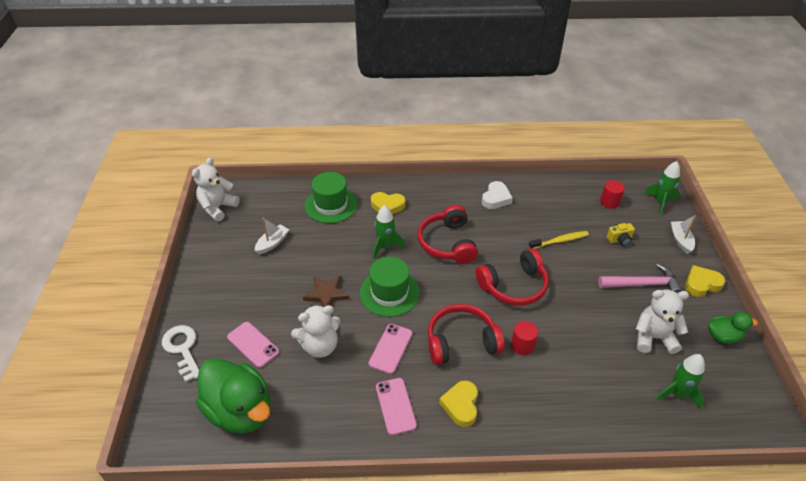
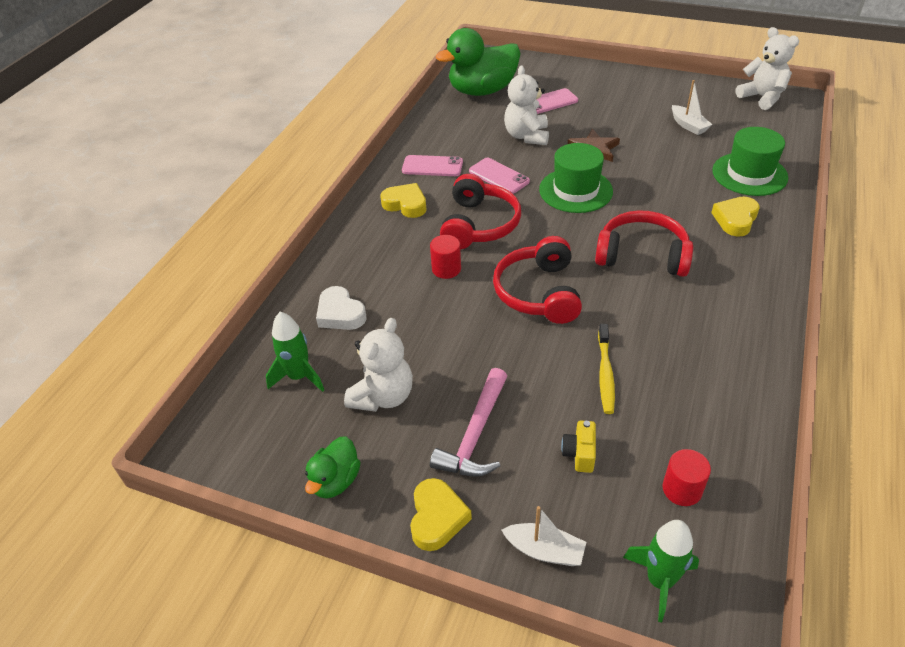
camera: 115 degrees right, 0 degrees up
(182, 349) = (564, 70): white key -> none
(385, 246) = (654, 202): green rocket -> none
(496, 198) = (728, 334): white heart -> white heart (340, 314)

